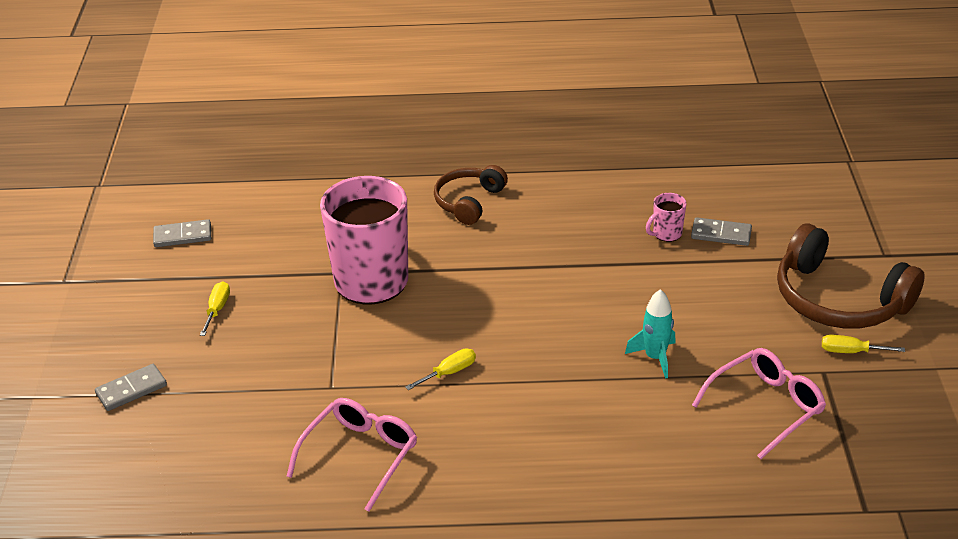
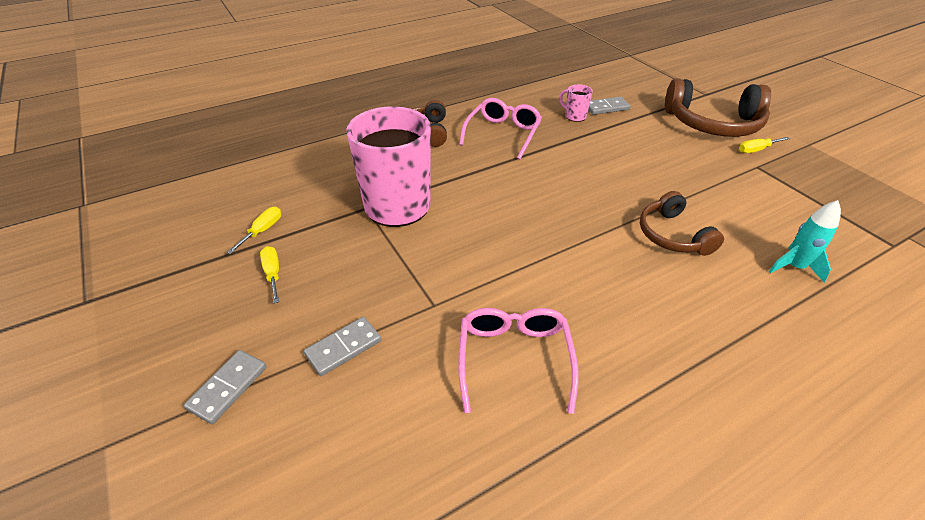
camera: 30 degrees left, 5 degrees up
(182, 236) = (196, 222): grey domino -> grey domino (344, 348)
(449, 372) = (522, 255): yellow screwdriver -> yellow screwdriver (263, 231)
(622, 409) = (672, 235): none -> brown headphones
(655, 357) = (652, 192): turquoise rocket -> turquoise rocket (794, 267)
(666, 234) = (574, 116): pink mug -> pink mug turned 105 degrees clockwise
(767, 406) = (754, 199): pink glasses -> pink glasses (503, 133)

